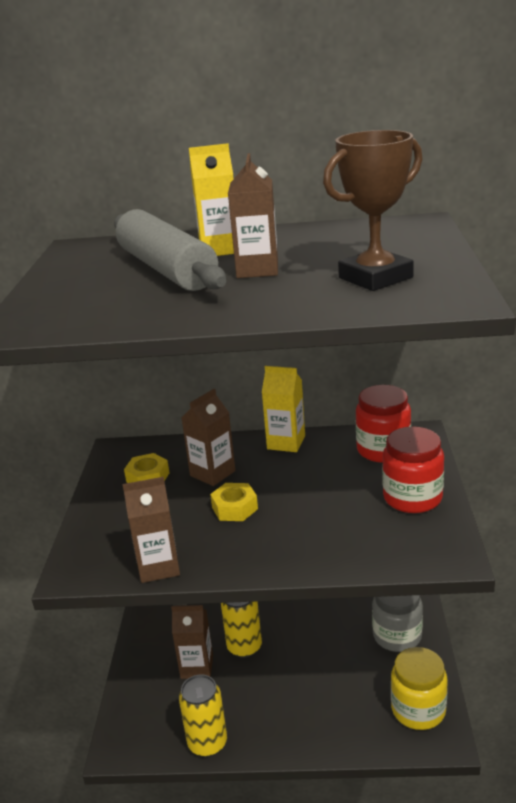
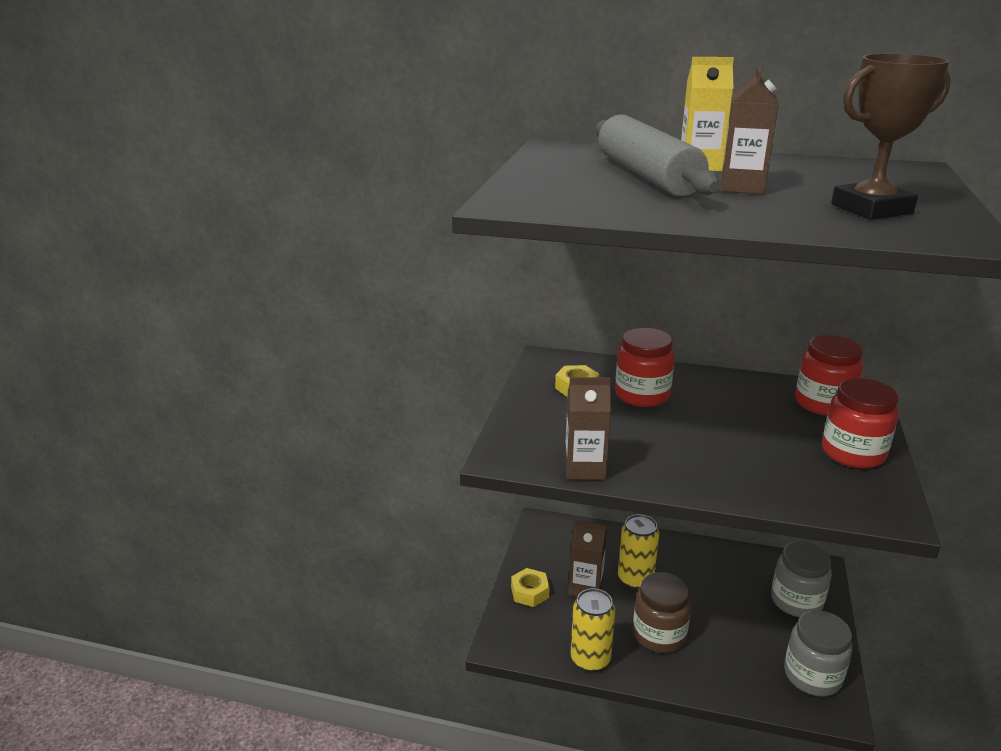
camera: 10 degrees right, 0 degrees up
(212, 473) = (642, 395): brown carton -> red jar
(234, 508) = (663, 430): yellow nut -> yellow nut (529, 592)
(272, 701) = (659, 634): none -> brown jar
(286, 442) = (719, 380): yellow carton -> none
(418, 709) = (812, 676): yellow jar -> grey jar

